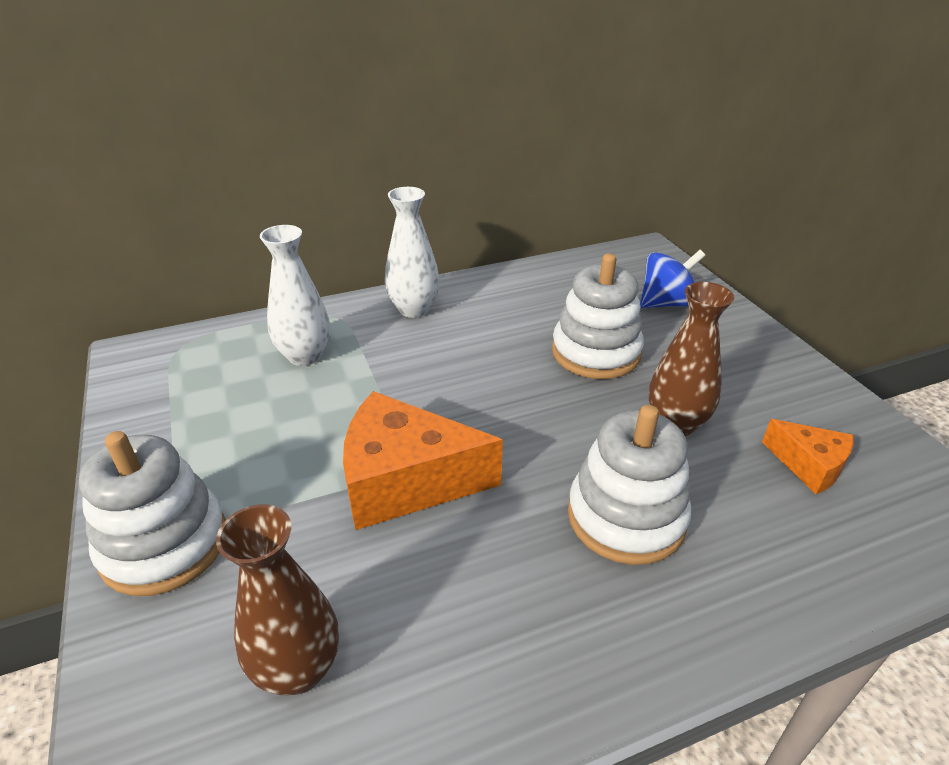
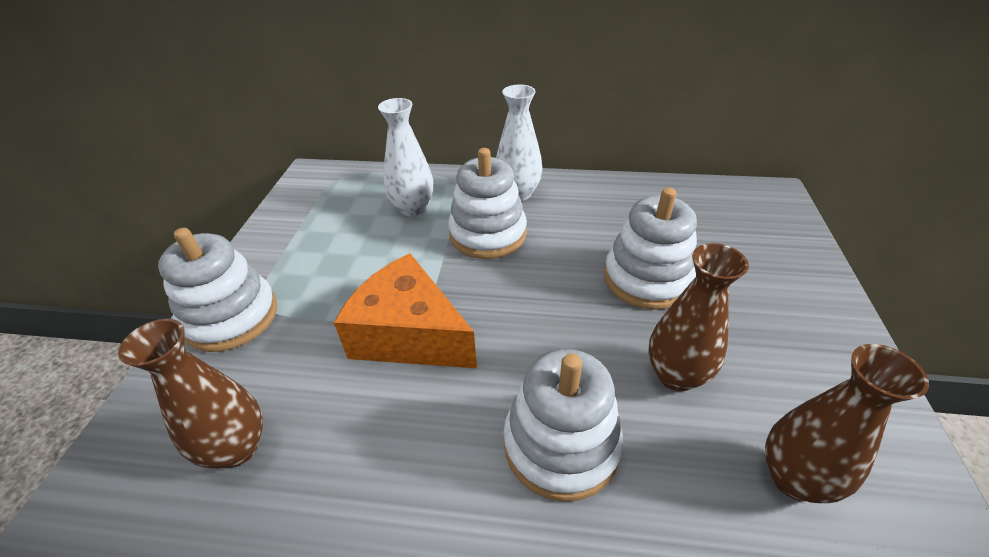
camera: 30 degrees right, 5 degrees up
(413, 358) = (488, 234): none -> white stacking toy
(666, 303) = (754, 252): blue spinning top -> none
(809, 465) = (794, 478): orange cheese -> brown vase

